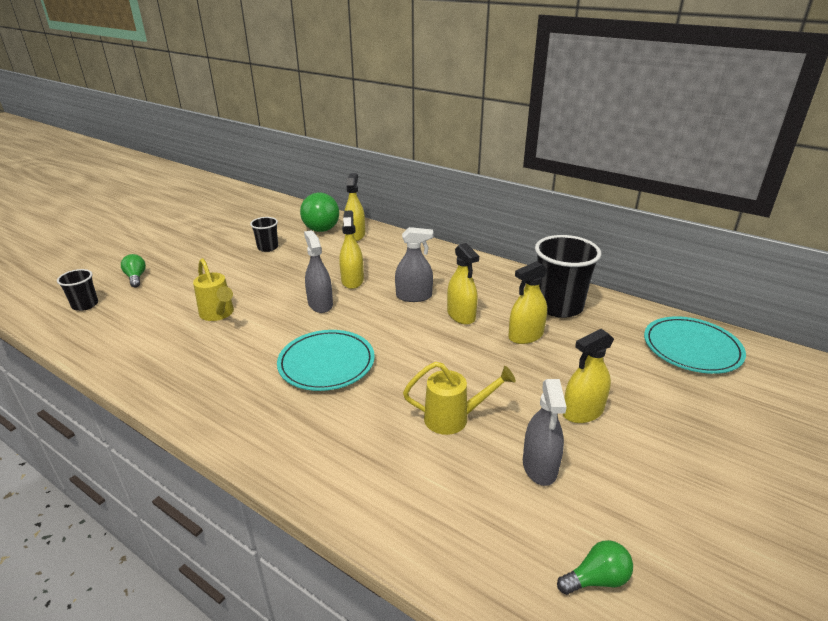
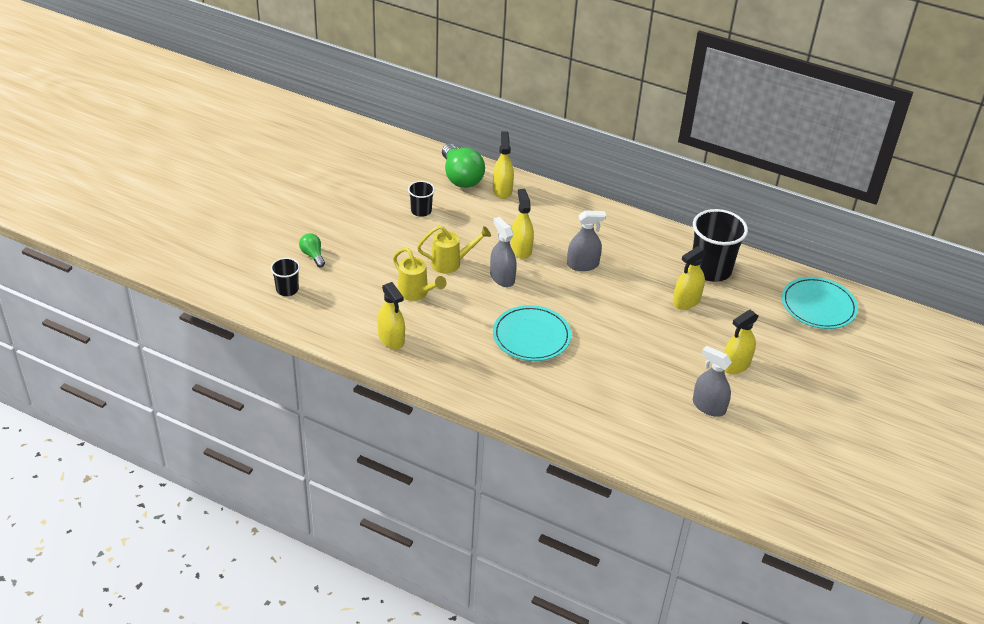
camera: 10 degrees left, 10 degrees up
(454, 418) = (643, 376): yellow watering can -> yellow watering can (451, 263)
(461, 315) = (629, 283): yellow spray bottle -> yellow spray bottle (391, 339)
(539, 466) = (708, 406): grey spray bottle -> grey spray bottle turned 135 degrees clockwise
(596, 579) = (748, 469): green light bulb -> none

